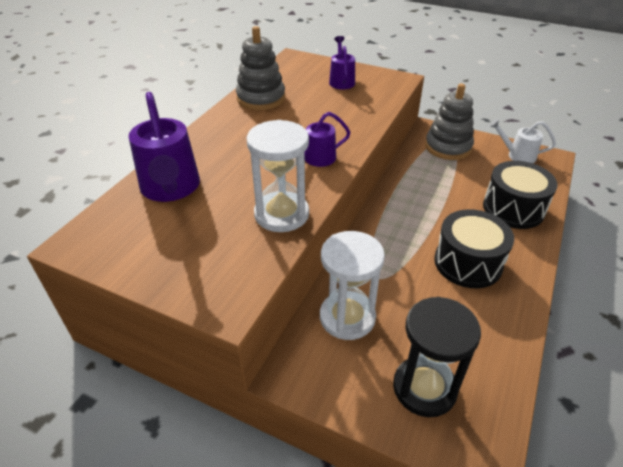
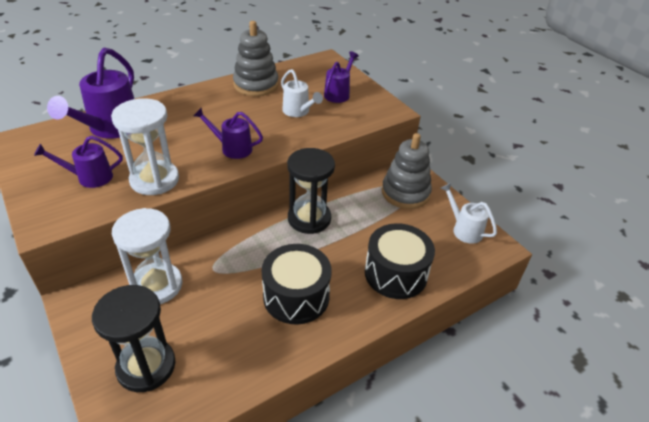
camera: 30 degrees right, 0 degrees up
(213, 241) = (89, 177): none -> purple watering can
(328, 107) = (298, 112): none -> white watering can
(403, 199) = (309, 218): none -> black hourglass

